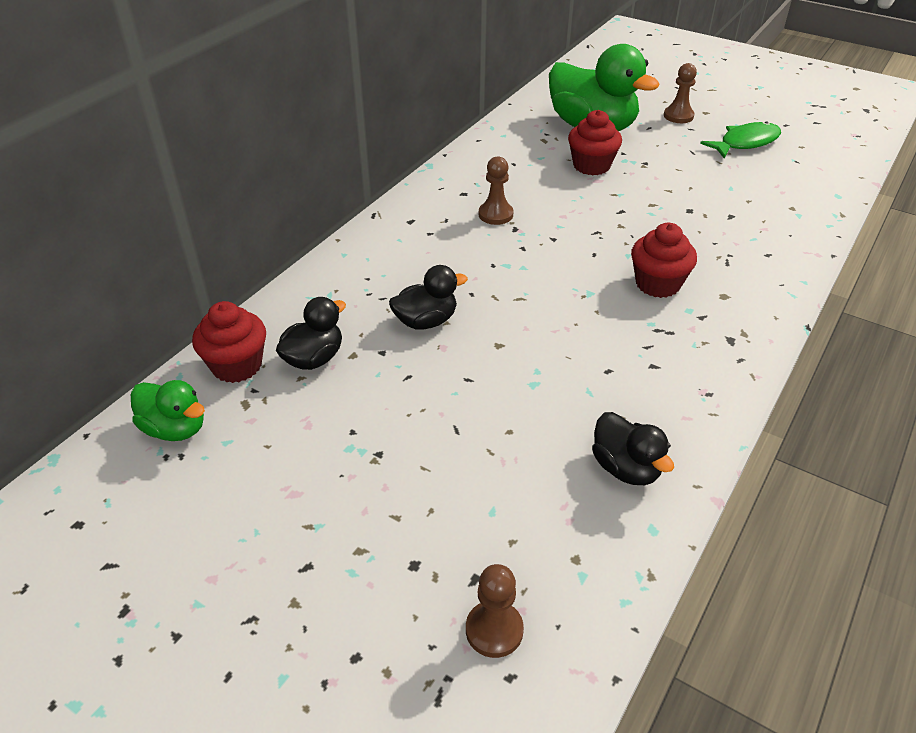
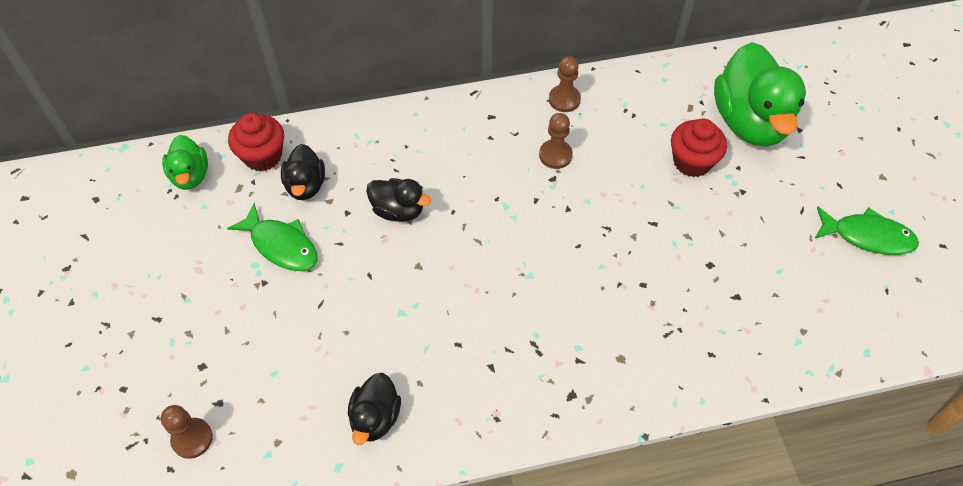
camera: 45 degrees right, 15 degrees up
(314, 358) = (306, 185): black duck -> black duck turned 90 degrees clockwise
(354, 415) = (281, 245): none -> green fish
(657, 284) = (586, 308): red cupcake -> none
(678, 116) = (848, 163): brown pawn -> brown pawn (564, 99)

